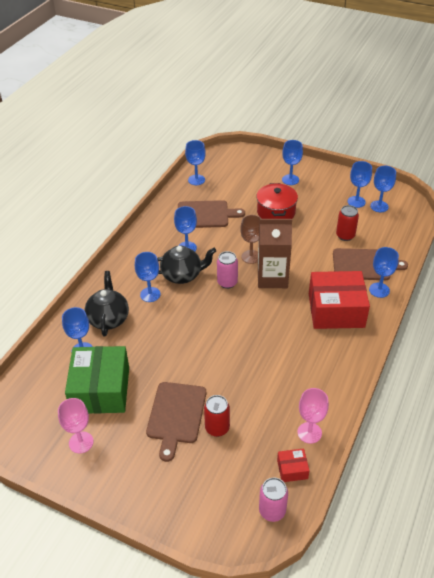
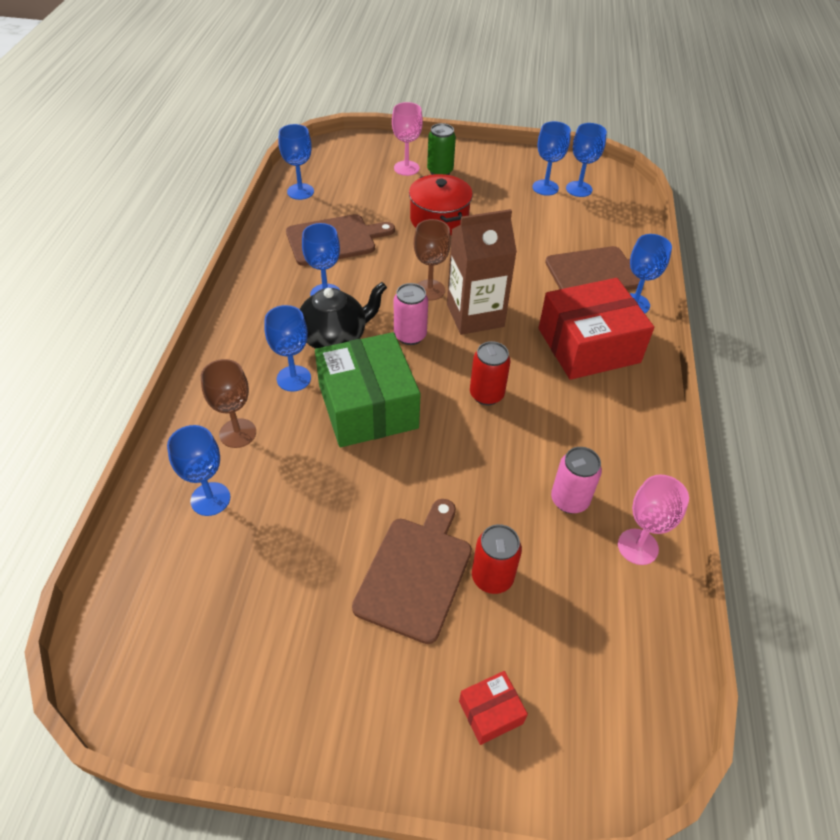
camera: 20 degrees left, 5 degrees up
(81, 442) = (266, 669): pink goblet -> pink goblet (406, 168)
(101, 390) = (268, 561): green box -> green box (368, 406)
(108, 319) = (237, 433): black teapot -> brown goblet
(176, 415) = (416, 573): brown cutting board -> brown cutting board turned 150 degrees counterclockwise
(272, 511) = (641, 699): pink can -> pink can (569, 500)
(290, 180) = (440, 171): blue goblet -> green can
(292, 469) = (640, 616): red box -> red box (491, 712)
(345, 236) = (552, 236): red can -> red can (486, 394)

